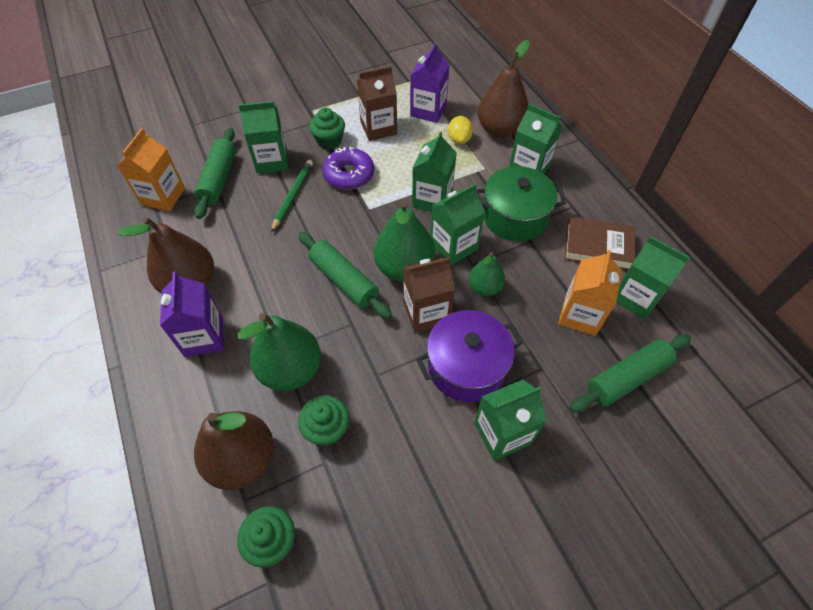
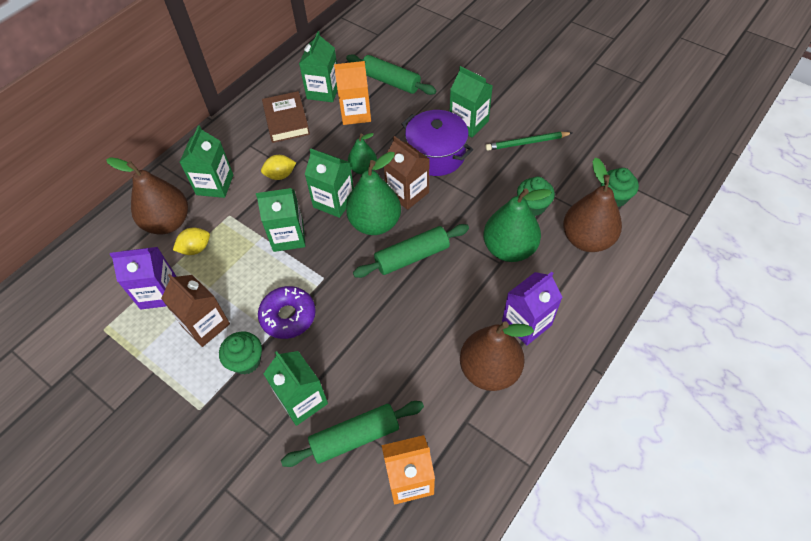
camera: 115 degrees left, 0 degrees up
(293, 196) = (341, 349): green pencil -> green pencil (527, 143)
(344, 280) = (412, 256): green rolling pin -> green rolling pin turned 45 degrees clockwise
(514, 217) = (280, 175): green pot -> yellow lemon

